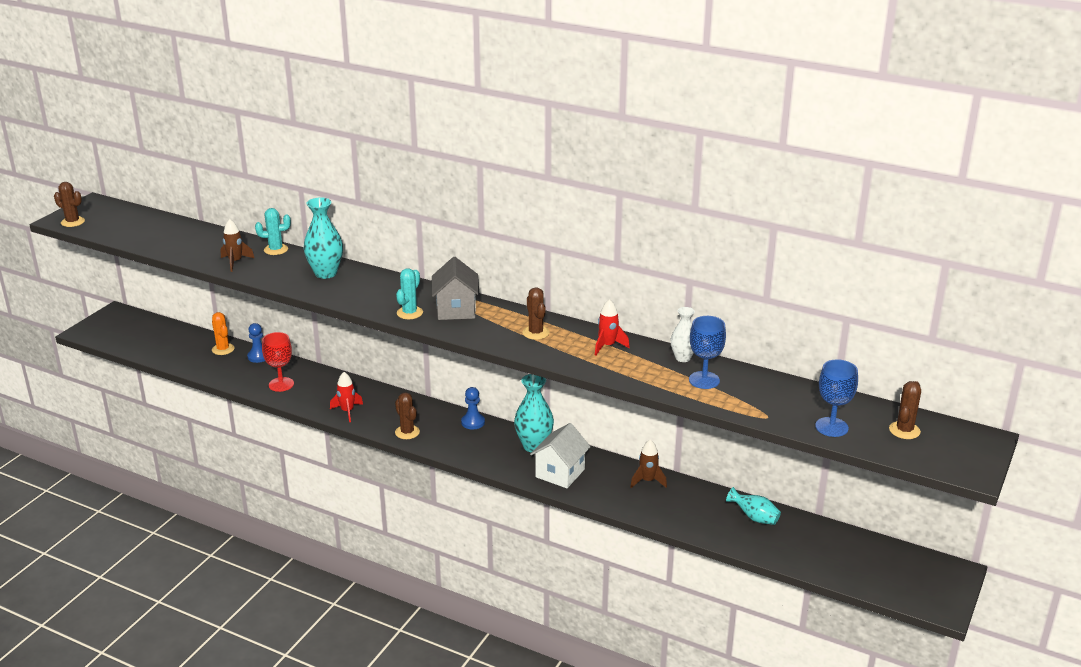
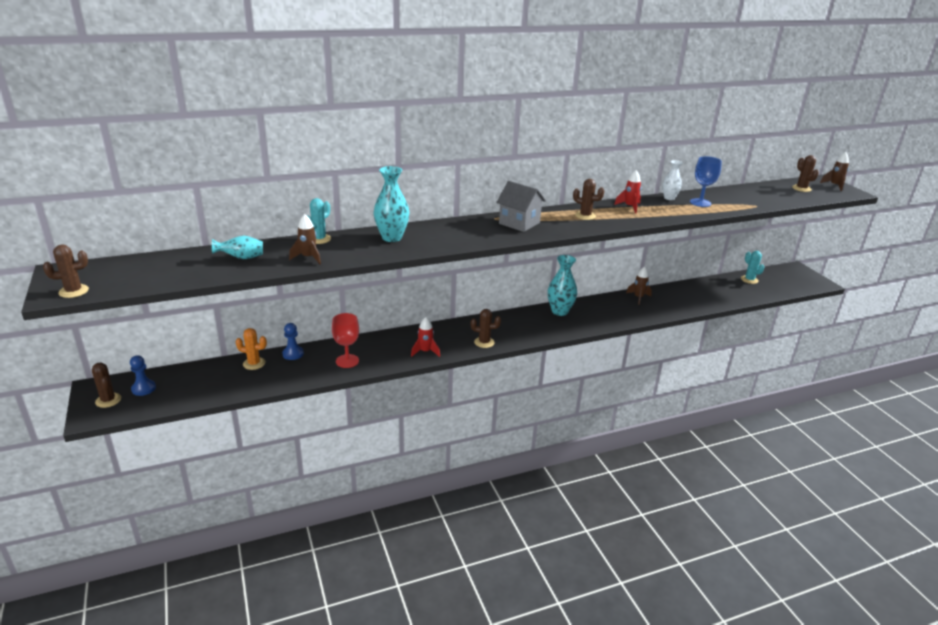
camera: 50 degrees left, 0 degrees up
(108, 326) = (108, 400): none -> brown cactus
(409, 313) = (499, 235): turquoise cactus -> turquoise cactus (749, 280)
(473, 422) = (506, 317): blue pawn -> blue pawn (143, 388)
(560, 473) = (598, 317): white house -> none
(754, 517) = (705, 288): turquoise vase -> turquoise vase (241, 258)
(831, 427) = (782, 198): blue goblet -> none
(972, 452) = (834, 186): none -> brown rocket

